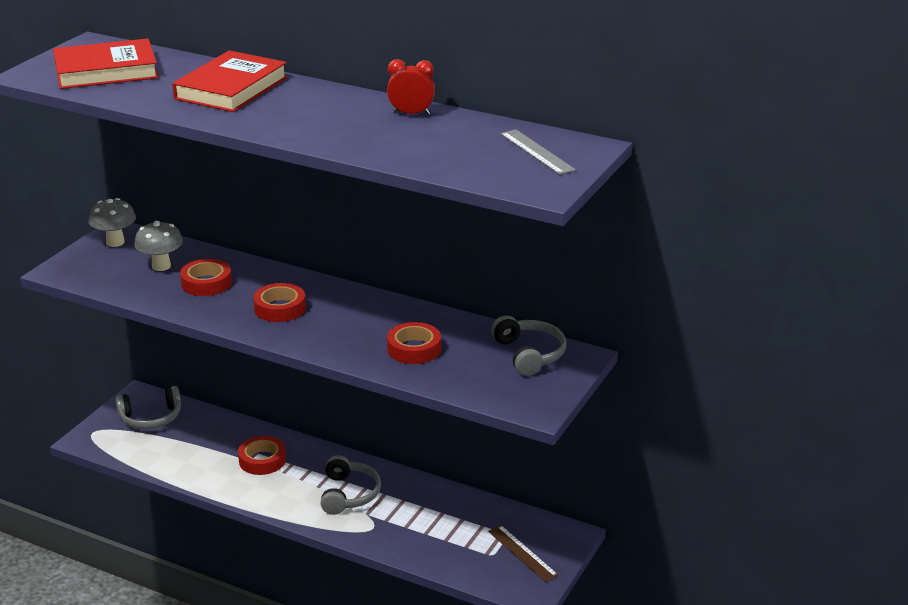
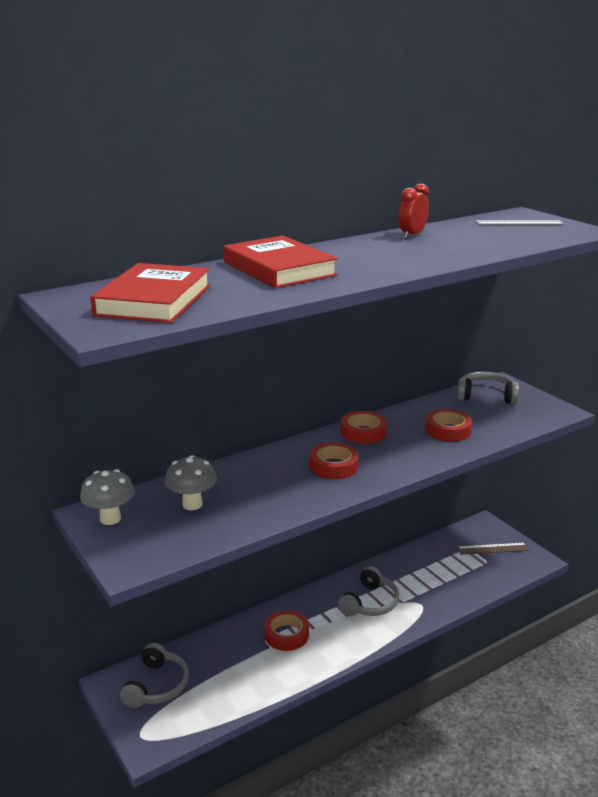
camera: 60 degrees left, 5 degrees down
(206, 283) = (252, 489): red tape -> red tape (363, 432)
(349, 494) = (370, 603): grey headphones -> grey headphones turned 90 degrees clockwise

